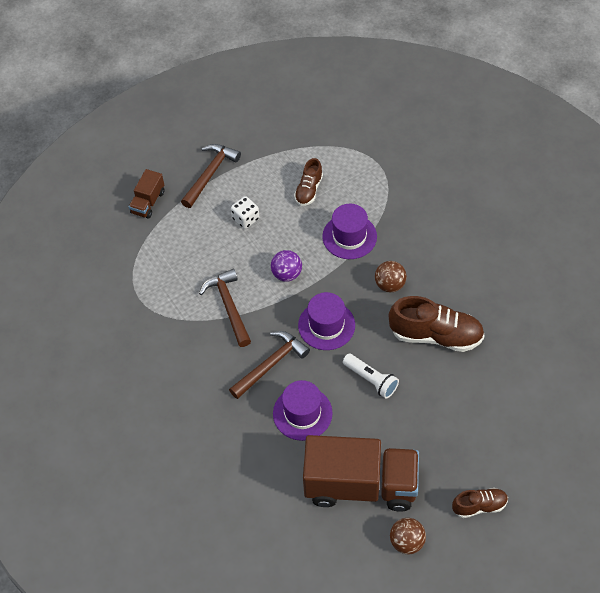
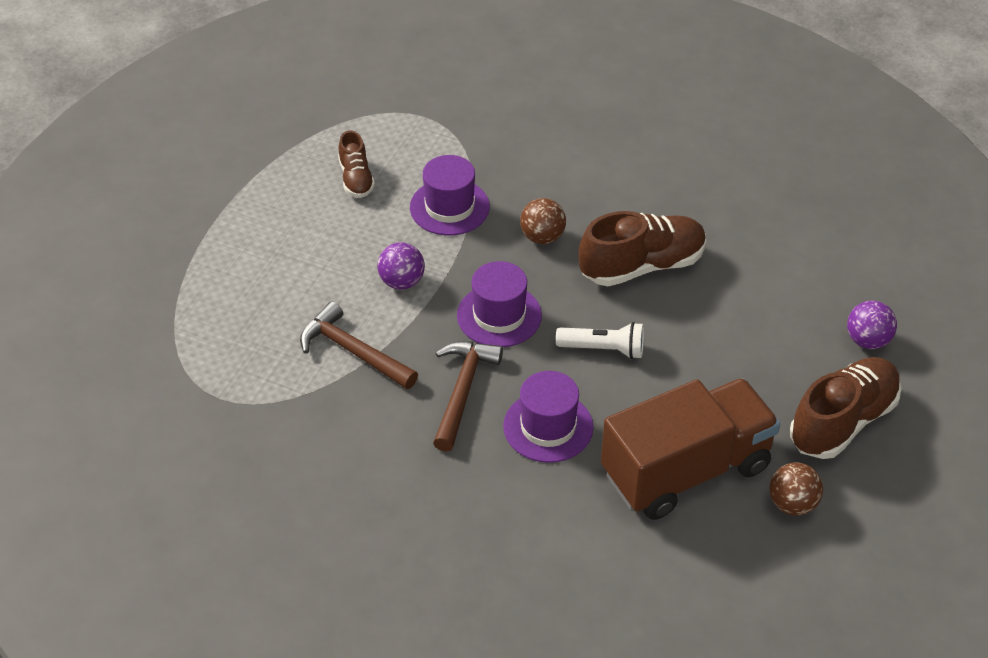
camera: 35 degrees left, 10 degrees down
(148, 202) = (144, 281): brown truck -> none
(210, 174) = (208, 214): brown hammer -> none
(246, 219) = (297, 244): white dice -> none
(479, 506) = (843, 421): brown shoe -> brown shoe, size x1.79
(538, 460) = (867, 340): none -> purple ball

